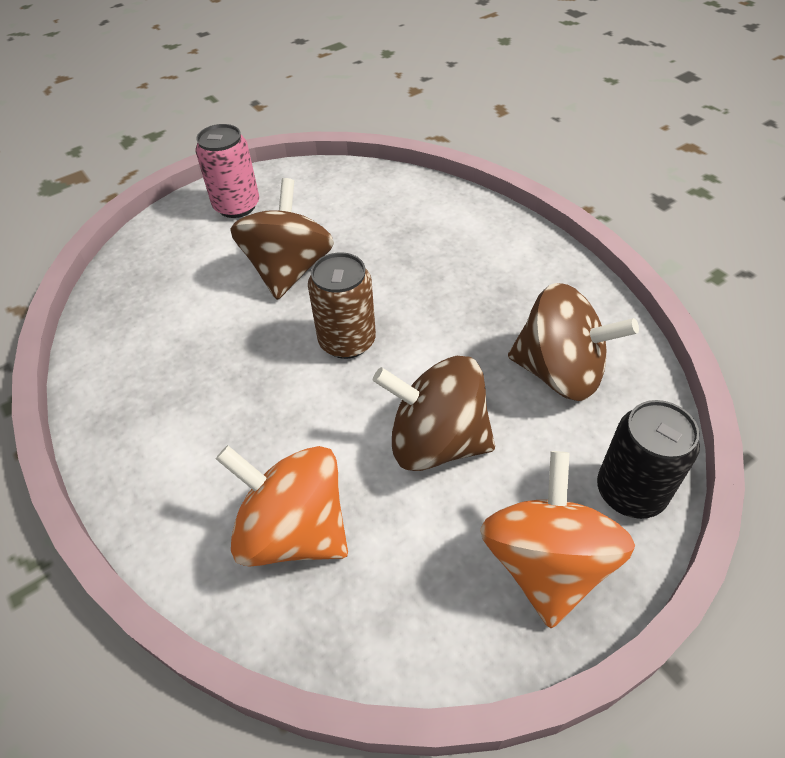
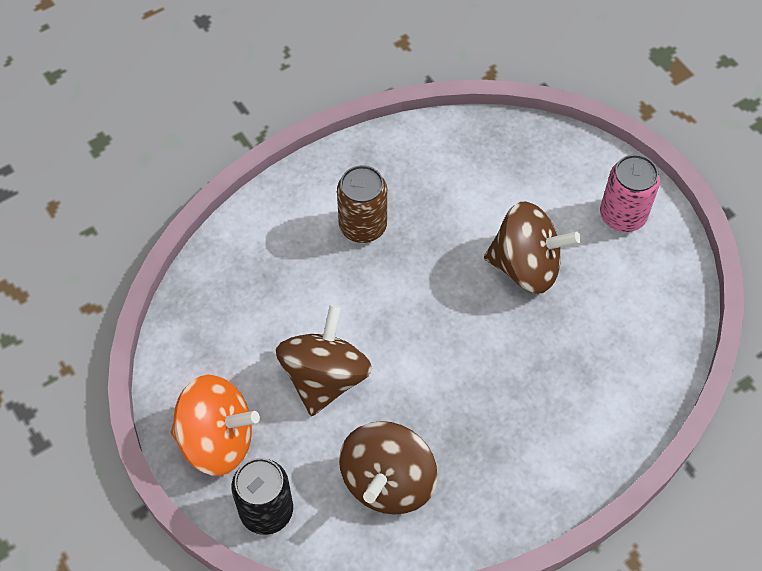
camera: 90 degrees right, 10 degrees up
(294, 530) = (260, 282): orange spinning top -> none
(347, 341) = (434, 315): brown can -> brown can (363, 226)

